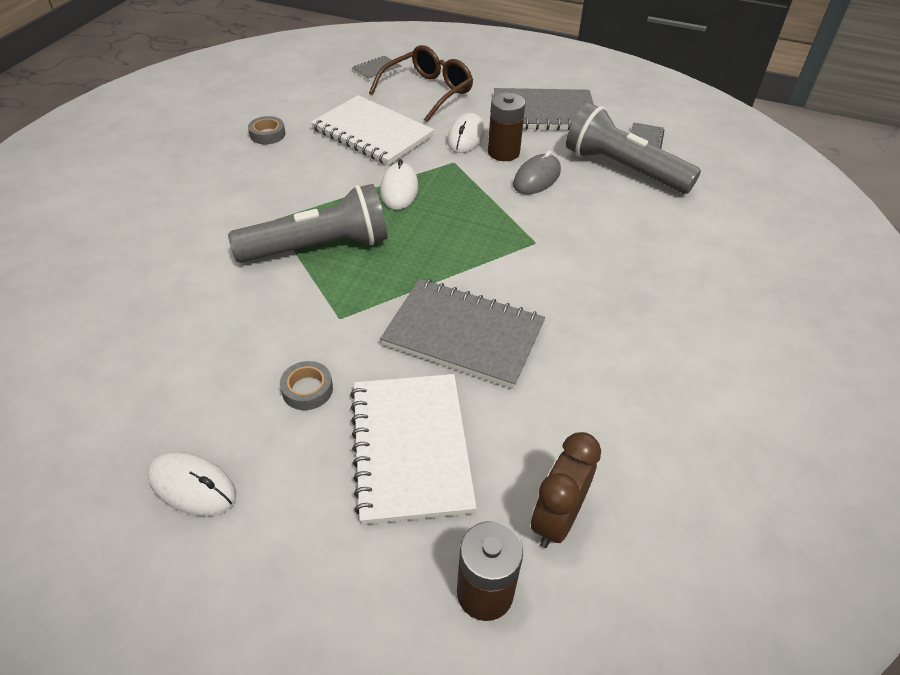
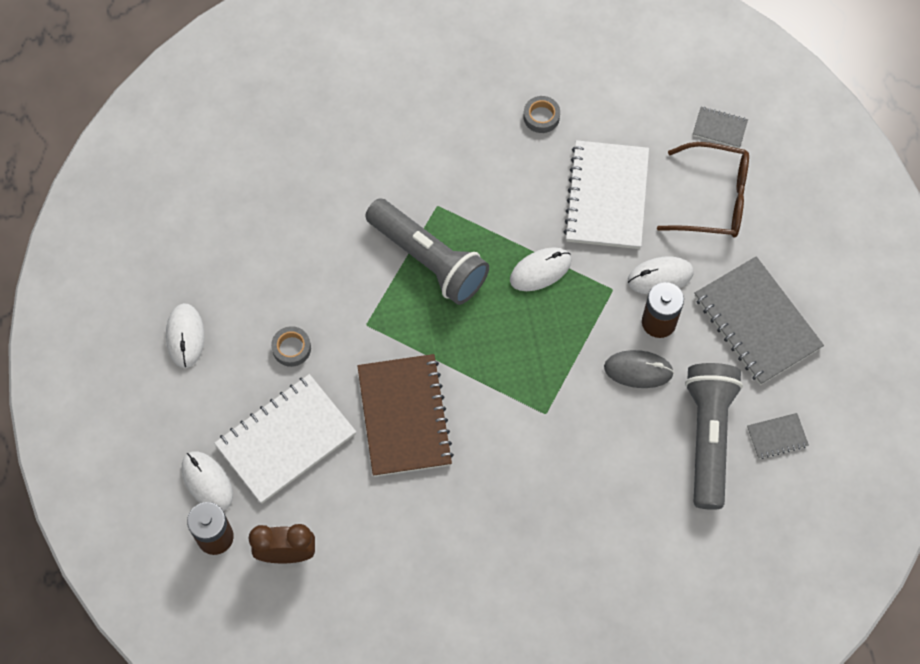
camera: 60 degrees right, 20 degrees up
(401, 562) = (207, 482): none -> white mouse
(463, 335) = (404, 416): grey notebook -> brown notebook

